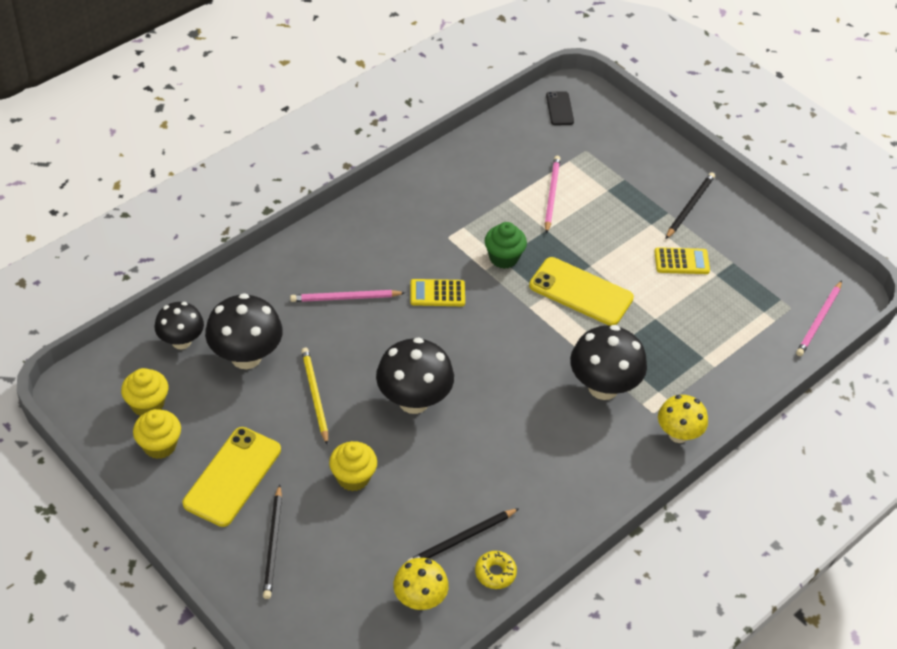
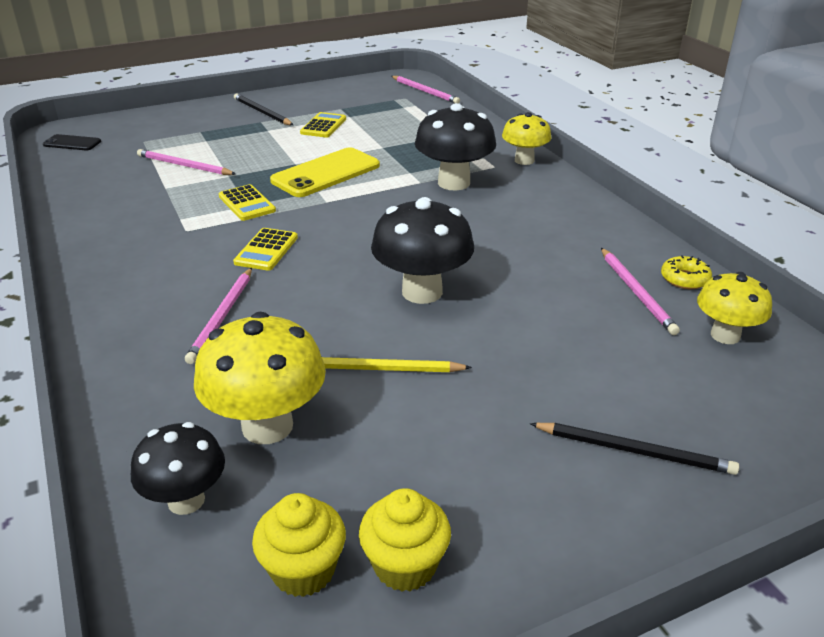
camera: 70 degrees left, 15 degrees down
(232, 476) = (498, 477): yellow phone -> none
(246, 357) = (267, 426): black mushroom -> yellow mushroom
(353, 477) = (529, 357): yellow cupcake -> none
(461, 539) = (636, 292): black pencil -> pink pencil
(503, 258) = (247, 203): green cupcake -> yellow calculator

